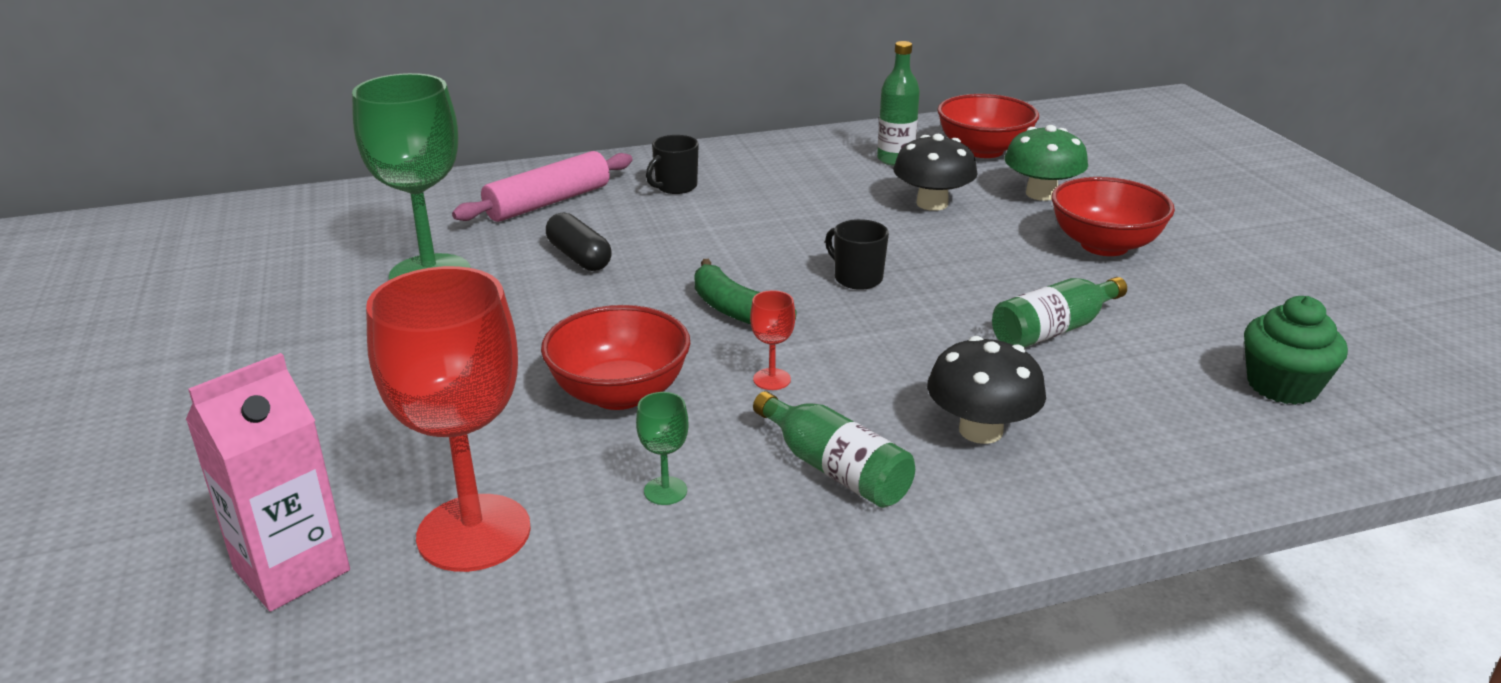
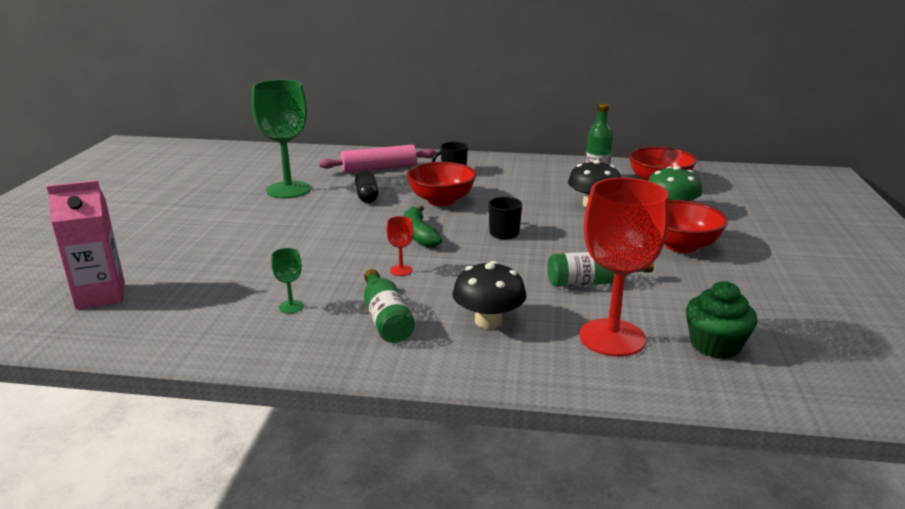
camera: 25 degrees right, 5 degrees down
(474, 533) = (187, 301): red goblet -> red goblet (612, 337)
(619, 393) = (318, 259): red bowl -> red bowl (441, 200)

